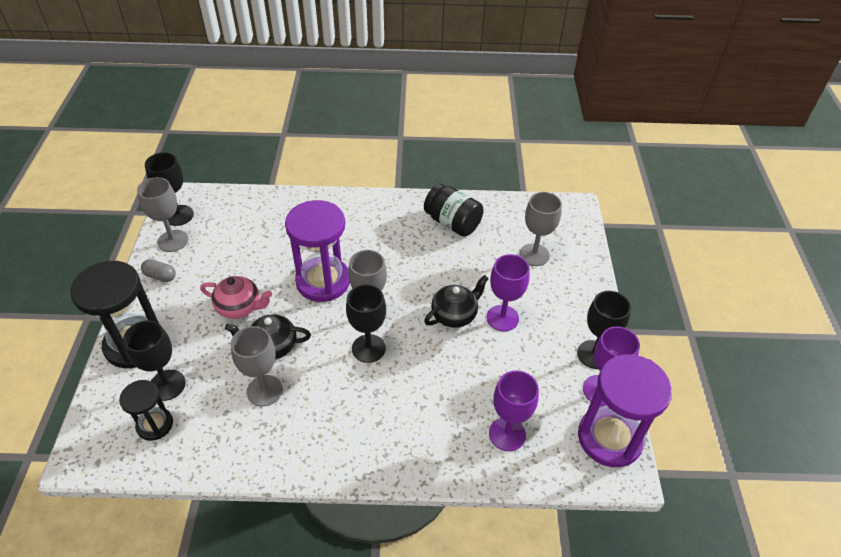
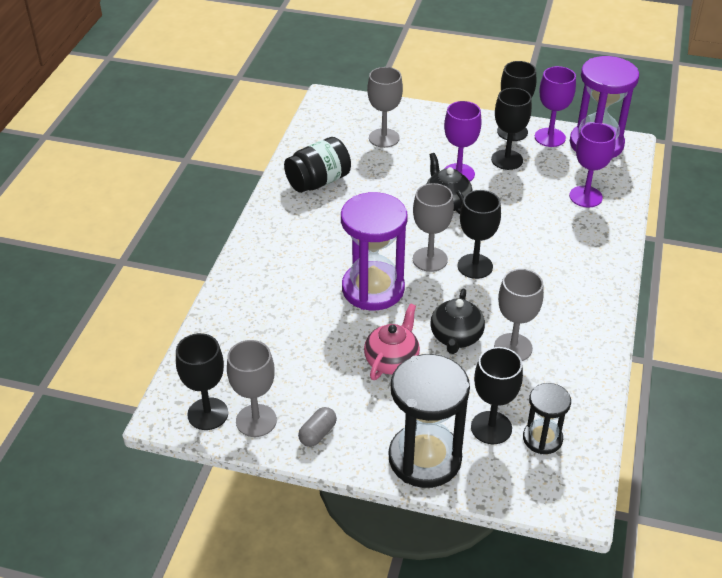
camera: 75 degrees left, 5 degrees down
(542, 355) = (507, 160): none -> black goblet

